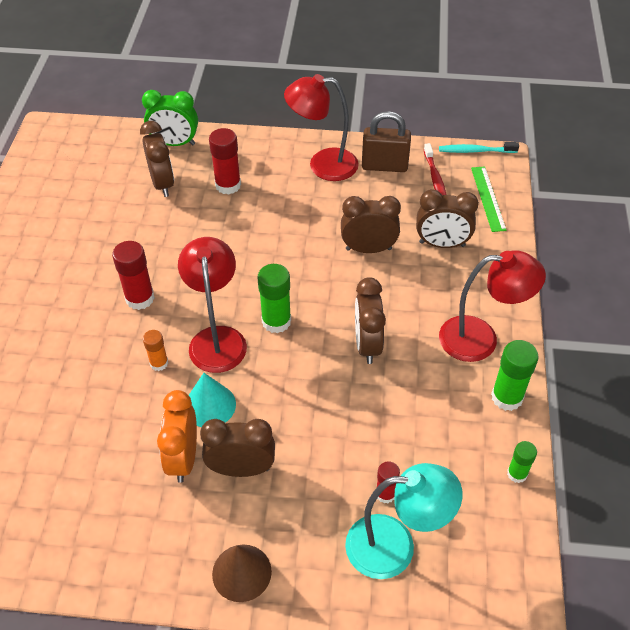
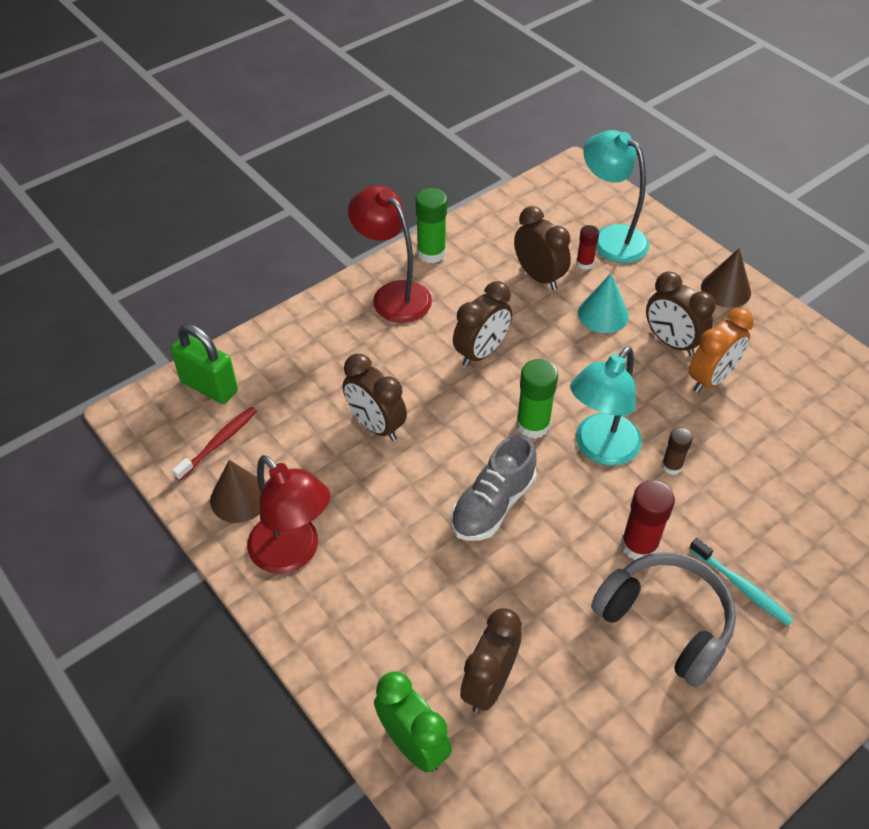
camera: 135 degrees left, 0 degrees up
(91, 270) = (666, 622): none -> grey headphones
(159, 363) = (671, 466): orange glue stick -> brown glue stick
(210, 405) = (656, 400): turquoise cone -> turquoise cone (603, 314)
(217, 338) = (600, 449): red lamp -> turquoise lamp
(228, 185) = (419, 614): red glue stick -> none
(248, 258) = (492, 505): none -> grey shoe
(384, 166) = (239, 497): brown padlock -> brown cone
(442, 244) = (311, 380): brown clock -> brown clock (539, 277)
(475, 151) = (137, 440): turquoise toothbrush -> turquoise toothbrush (741, 587)
(488, 198) = (209, 387): green ruler -> green padlock
(517, 474) = (487, 217): green glue stick -> none

